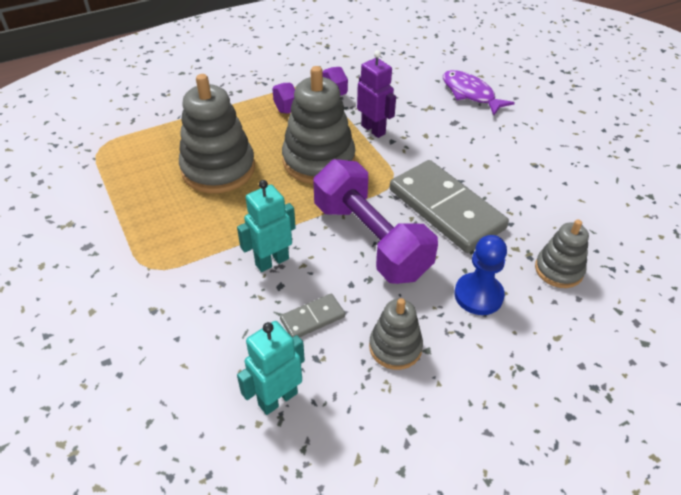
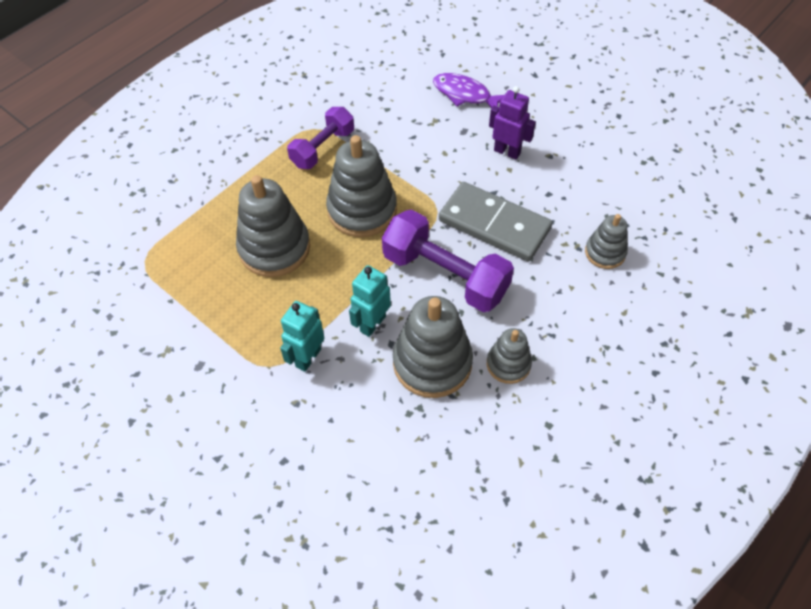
camera: 20 degrees left, 10 degrees up
(277, 398) = (439, 439): turquoise robot -> turquoise robot (308, 357)
(312, 318) = (432, 363): grey domino -> grey stacking toy
(373, 129) = (395, 161): purple robot -> purple robot (507, 152)
(478, 295) = (553, 297): blue pawn -> none

